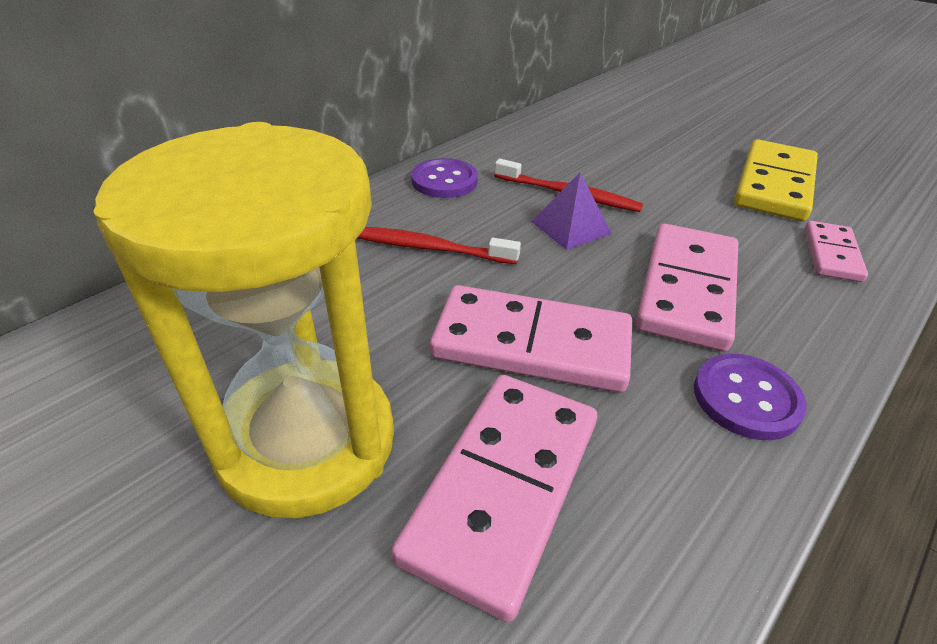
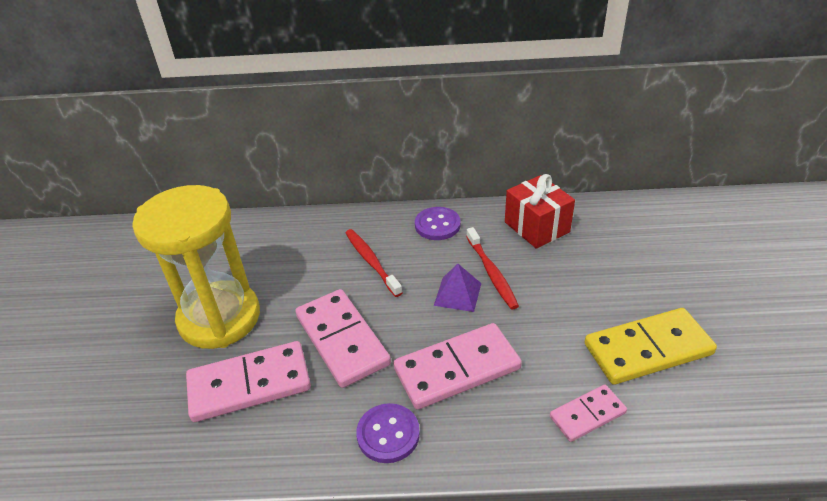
camera: 50 degrees right, 0 degrees up
(542, 142) = (536, 227): none -> red gift

